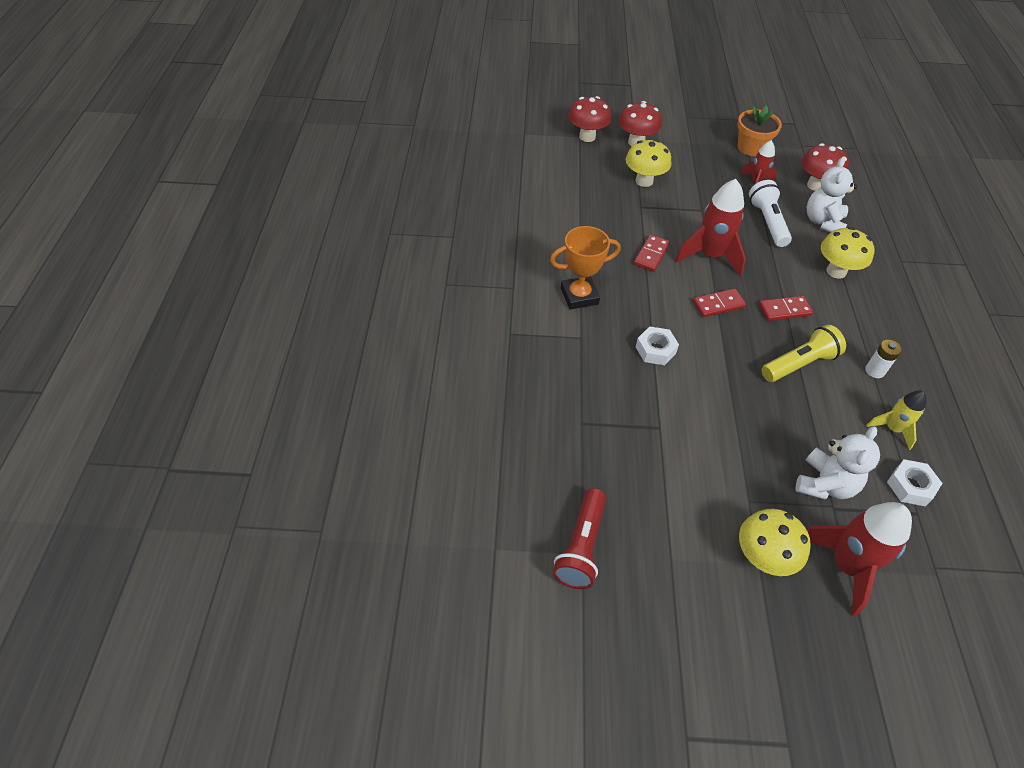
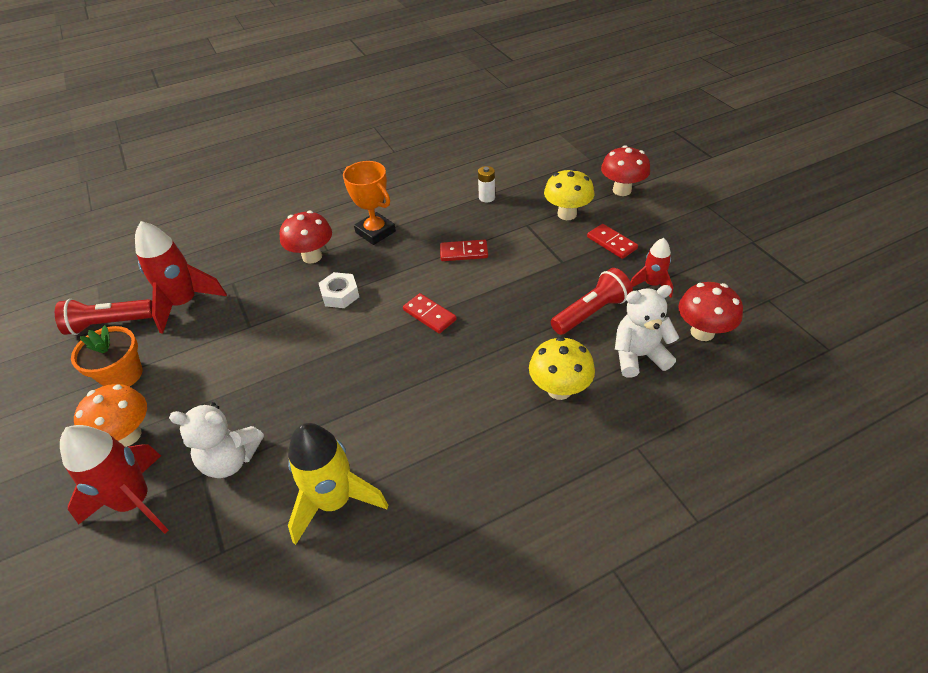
camera: 65 degrees right, 5 degrees down
(587, 137) = (595, 163): red mushroom -> red mushroom (312, 256)
(710, 256) = (496, 288): red rocket -> red rocket (184, 303)
(751, 147) = (711, 263): orange flower pot -> orange flower pot (122, 375)
(762, 558) = (128, 435): yellow mushroom -> orange mushroom
(767, 222) = (591, 312): white flashlight -> red flashlight
(784, 310) = (459, 364): red domino -> red domino (611, 243)
(799, 364) = (386, 397): yellow flashlight -> none
(874, 371) = (416, 464): white battery -> white battery (487, 197)
(892, 429) = (334, 501): yellow rocket -> yellow rocket, size x1.75
(910, 486) = (257, 536): white nut -> none

